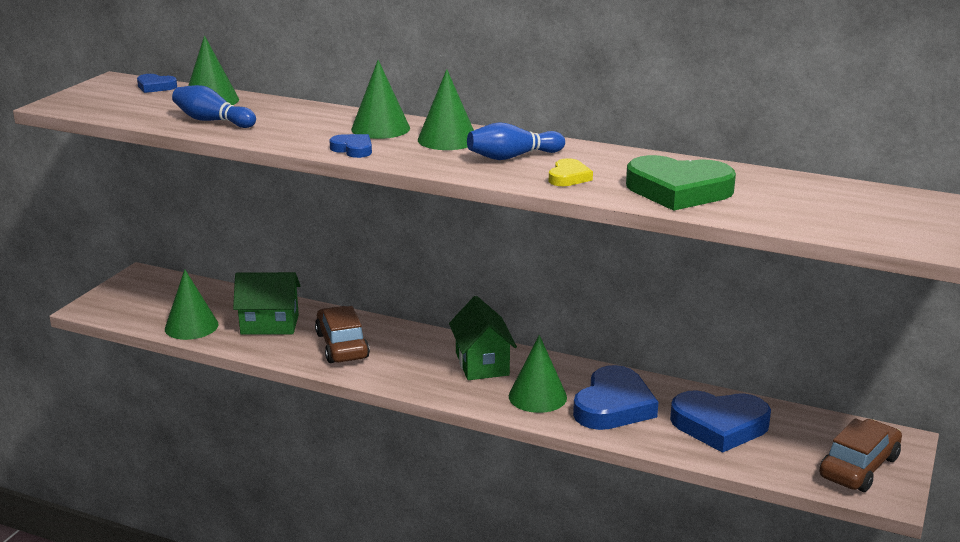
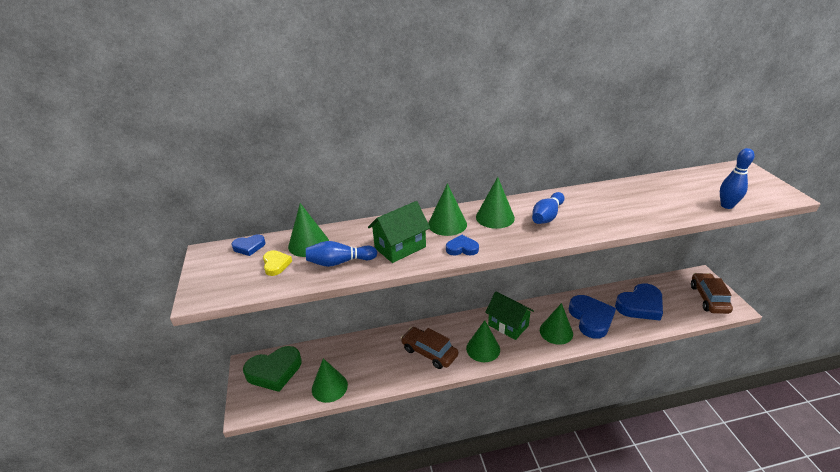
camera: 35 degrees left, 10 degrees up
(269, 325) = (373, 359): green house -> green house (400, 247)
(412, 370) = (483, 349): none -> green cone
(568, 177) = (595, 219): yellow heart -> yellow heart (276, 264)
(678, 190) = (651, 206): green heart -> green heart (274, 371)
(797, 223) = (727, 205): none -> blue bowling pin

